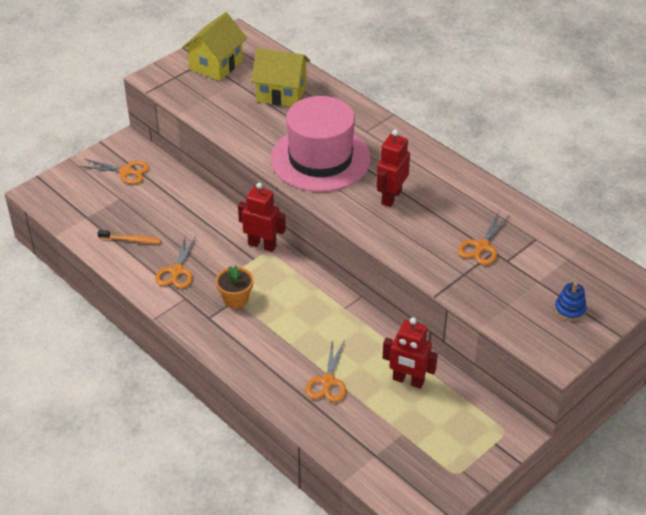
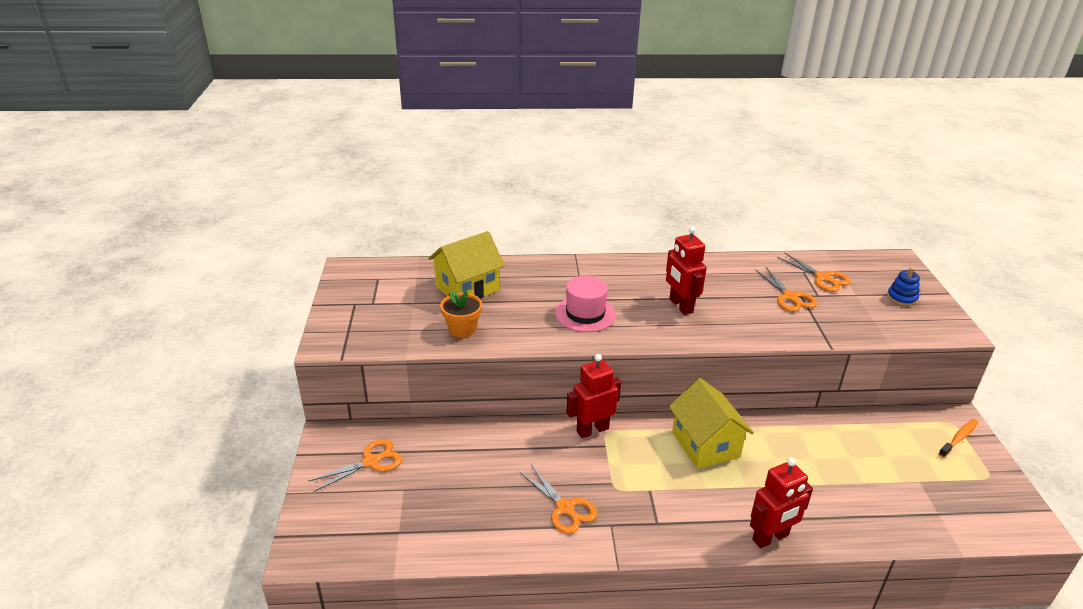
camera: 50 degrees left, 10 degrees down
(131, 240) = (478, 516): orange toothbrush -> orange toothbrush (958, 438)
(216, 65) = (371, 300): yellow house -> yellow house (705, 445)
(235, 299) = (649, 488): orange flower pot -> orange flower pot (462, 329)
(320, 159) = (585, 314): pink hat -> pink hat, size x0.55
(328, 381) = (818, 490): orange scissors -> orange scissors (822, 278)
(408, 381) = (853, 441): red robot -> red robot (770, 538)

